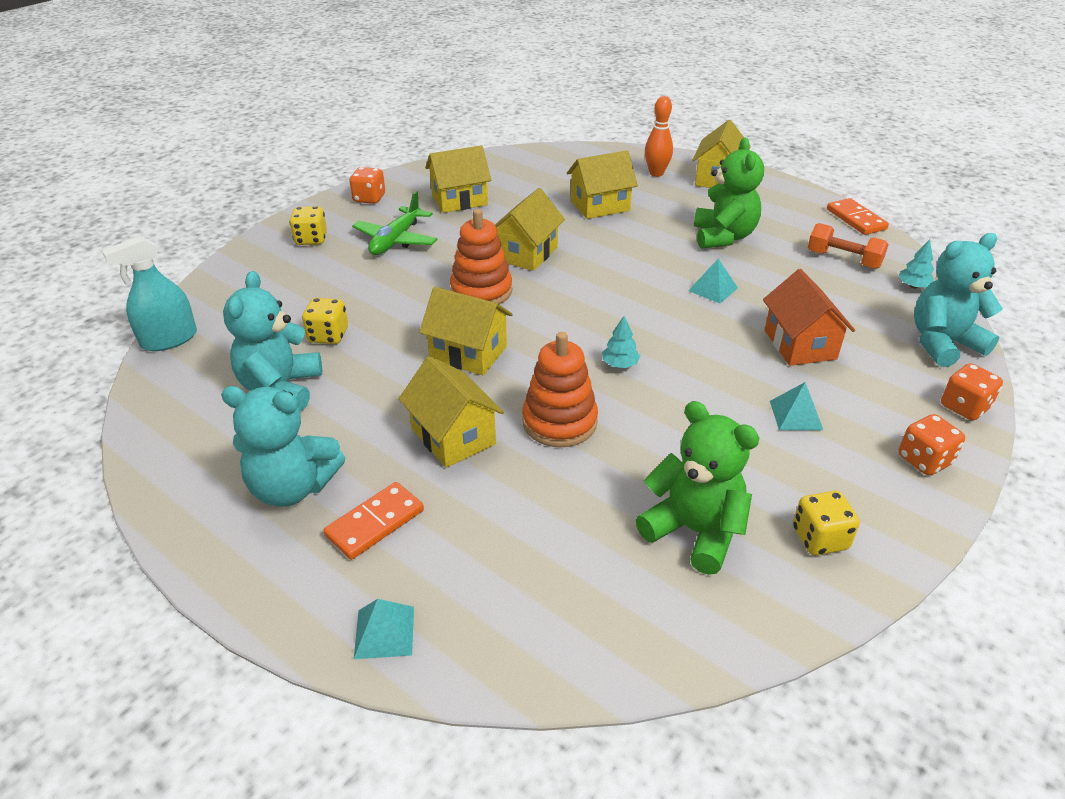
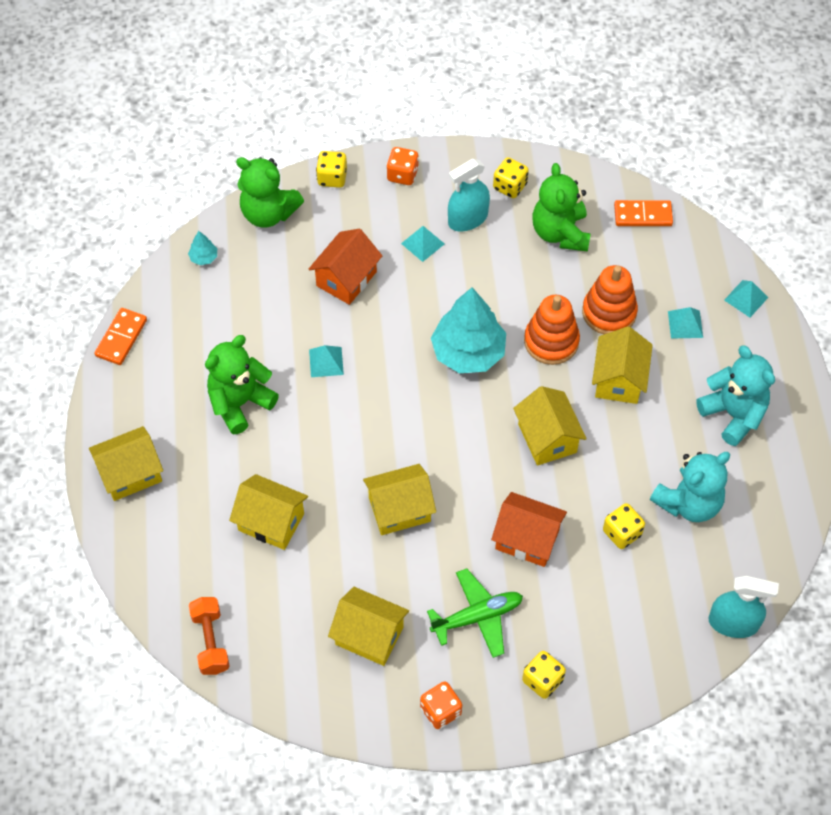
camera: 135 degrees left, 20 degrees up
(375, 523) = (707, 357): orange domino -> orange domino (643, 215)
(407, 290) = (527, 539): none -> orange house
(435, 540) = (685, 324): none -> turquoise pyramid
(481, 291) = (477, 493): orange stacking toy -> orange stacking toy (609, 312)
(620, 364) = (468, 352): turquoise tree -> turquoise tree, size x2.46
(656, 173) = (164, 527): orange bowling pin -> none
(799, 469) = (468, 219): none -> turquoise spray bottle
(843, 259) = (202, 313): orange dumbbell -> orange dumbbell (210, 641)
(943, 343) = (268, 213): turquoise teddy bear -> green teddy bear
(964, 407) = (332, 178): orange dice -> yellow dice

